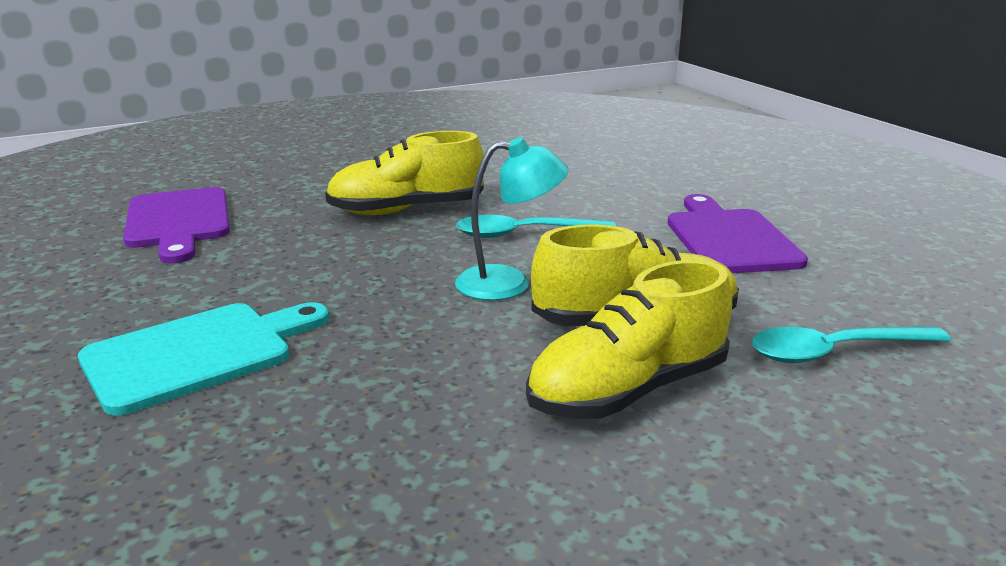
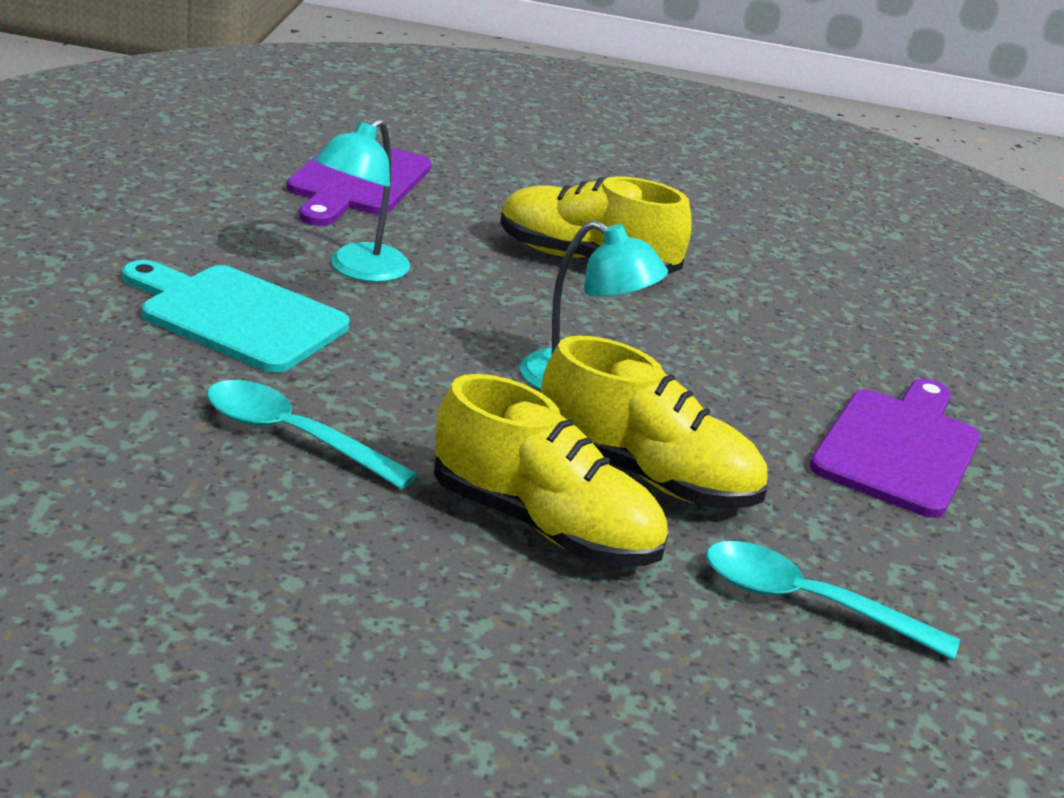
camera: 30 degrees right, 5 degrees up
(197, 354) = (236, 316): turquoise cutting board -> turquoise cutting board turned 150 degrees counterclockwise
(257, 278) = (359, 270): none -> turquoise lamp
(524, 234) = (671, 339): turquoise spoon -> turquoise spoon (293, 437)
(628, 390) = (544, 525): yellow shoe -> yellow shoe turned 150 degrees counterclockwise

